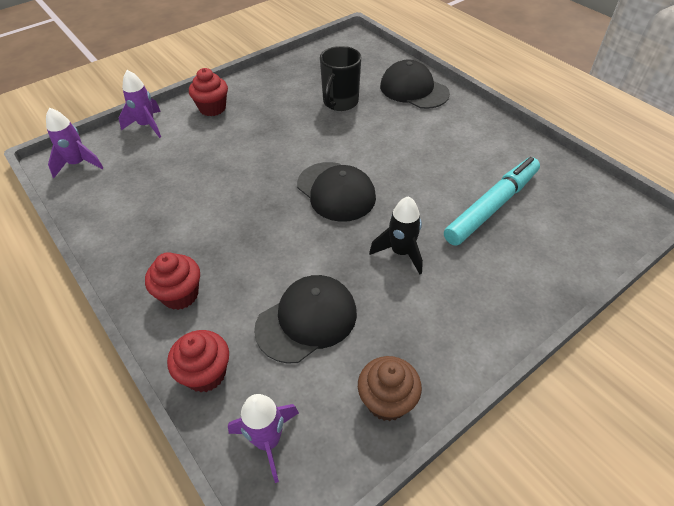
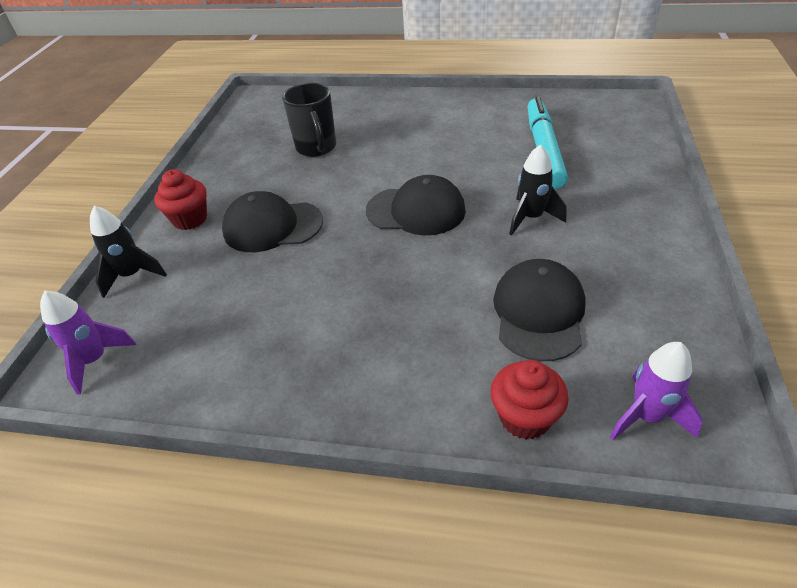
camera: 40 degrees left, 5 degrees down
(147, 126) = (132, 275): purple rocket -> black rocket
(180, 295) = (403, 381): red cupcake -> none
(387, 401) = (674, 316): brown cupcake -> none
(413, 90) = (366, 107): black cap -> black cap (272, 226)

